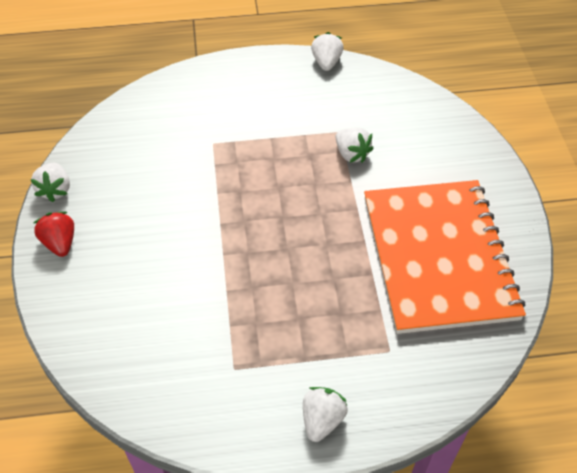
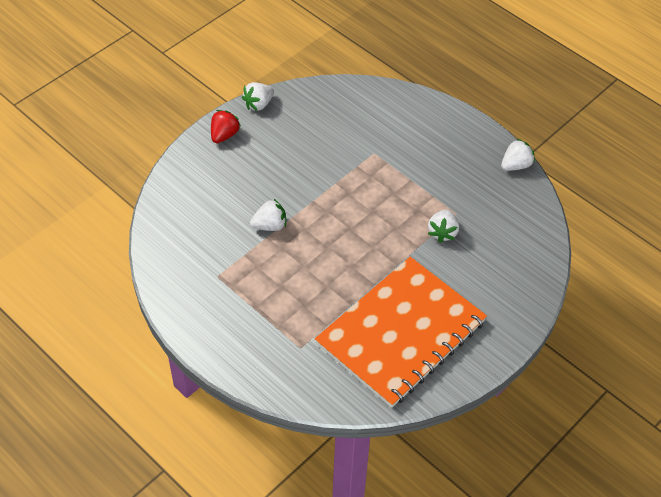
camera: 50 degrees right, 0 degrees up
(322, 420) = (221, 341): white strawberry -> white strawberry (270, 225)

